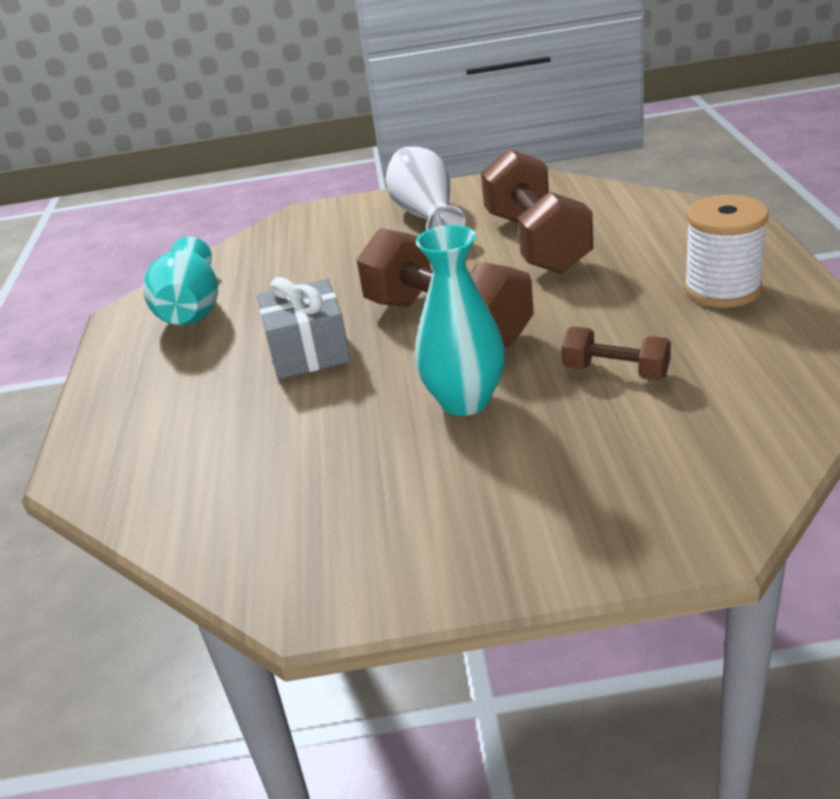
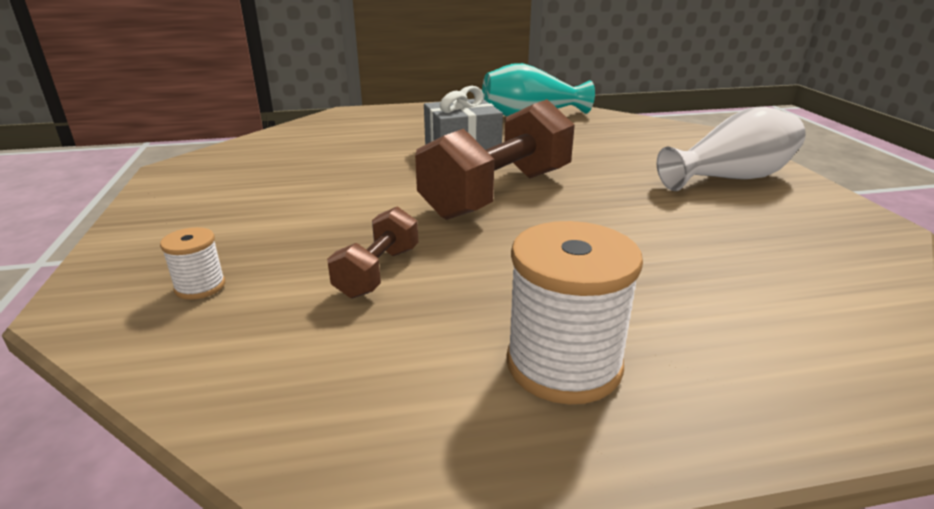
camera: 80 degrees right, 5 degrees down
(465, 401) = (363, 203): turquoise vase -> none
(536, 242) = (682, 233): brown dumbbell -> none
(658, 468) = (200, 287): none -> white spool

